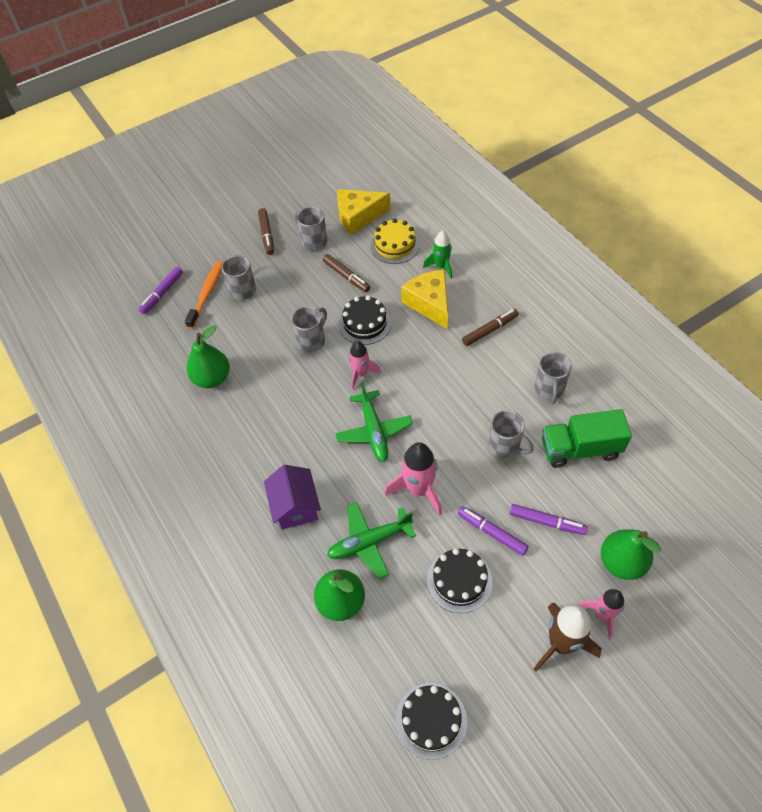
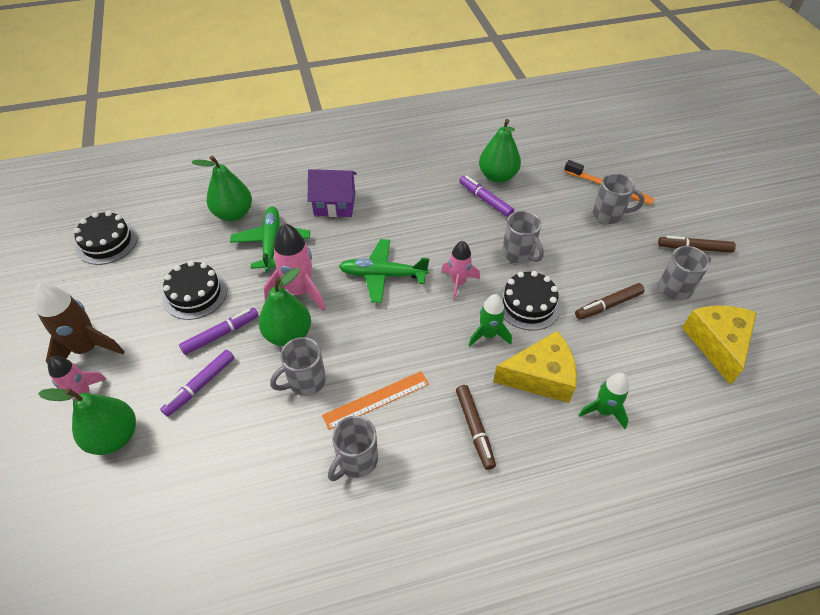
camera: 105 degrees right, 5 degrees down
(162, 293) = (618, 159): purple marker -> purple marker (485, 200)
(395, 245) = (655, 369): yellow cake -> none
(406, 341) = (488, 335): none -> green rocket
(467, 478) = (288, 334): none -> green pear
(496, 394) = (376, 399): none -> orange ruler
(549, 389) = (356, 461): grey mug -> grey mug turned 75 degrees counterclockwise
(580, 449) = (260, 458): green truck -> none

